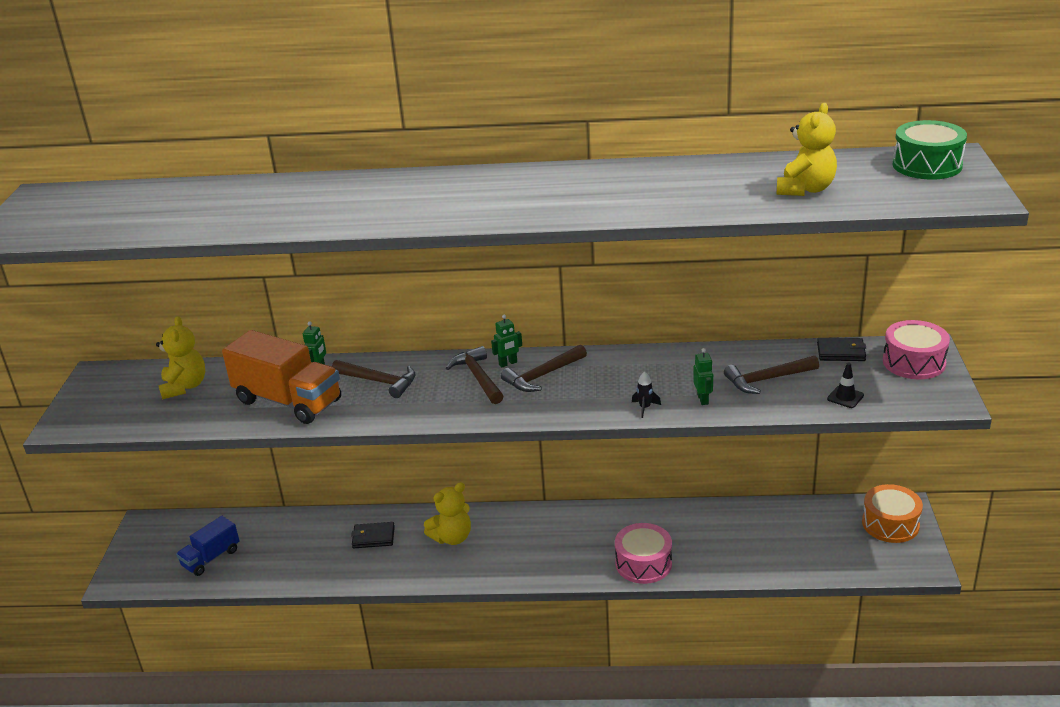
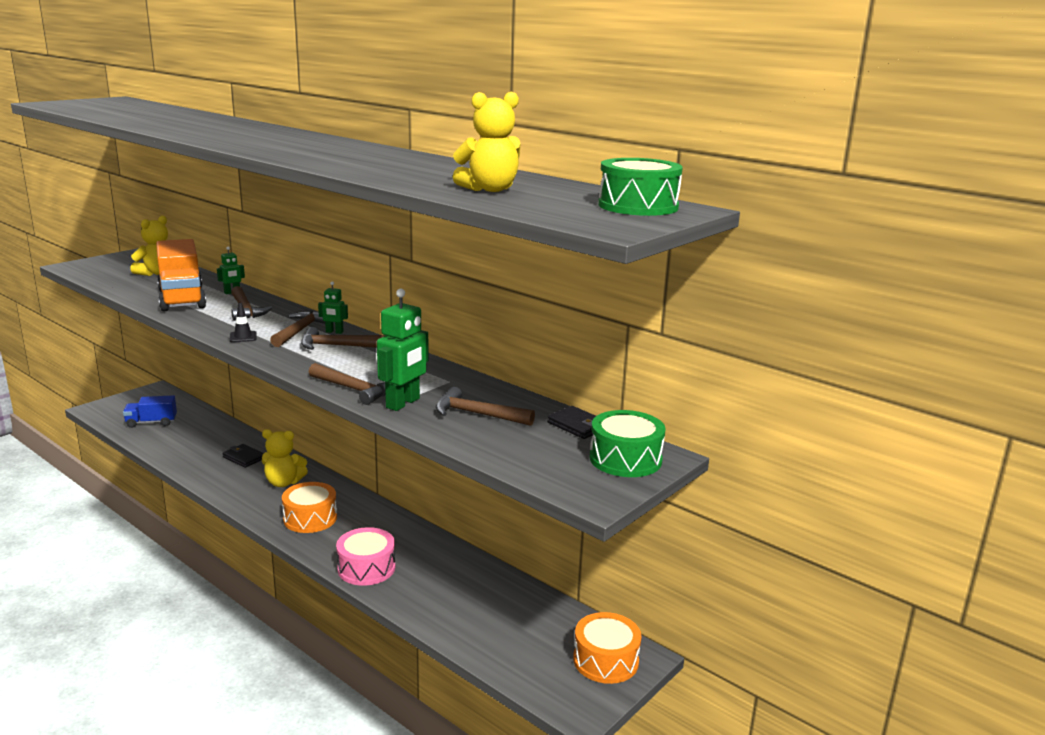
camera: 35 degrees right, 10 degrees down
(531, 553) = (310, 518): none -> orange drum
(645, 408) = (354, 389): black rocket -> brown hammer
(703, 399) = (403, 403): green robot -> green robot, size x1.89
(845, 397) = (510, 452): black traffic cone -> black traffic cone (243, 337)
(913, 362) = (625, 459): pink drum -> green drum

